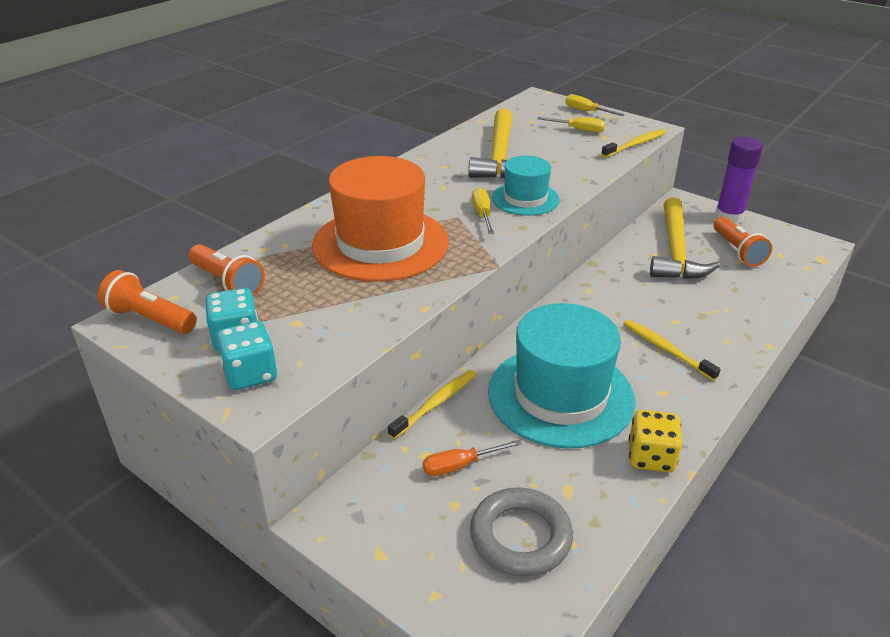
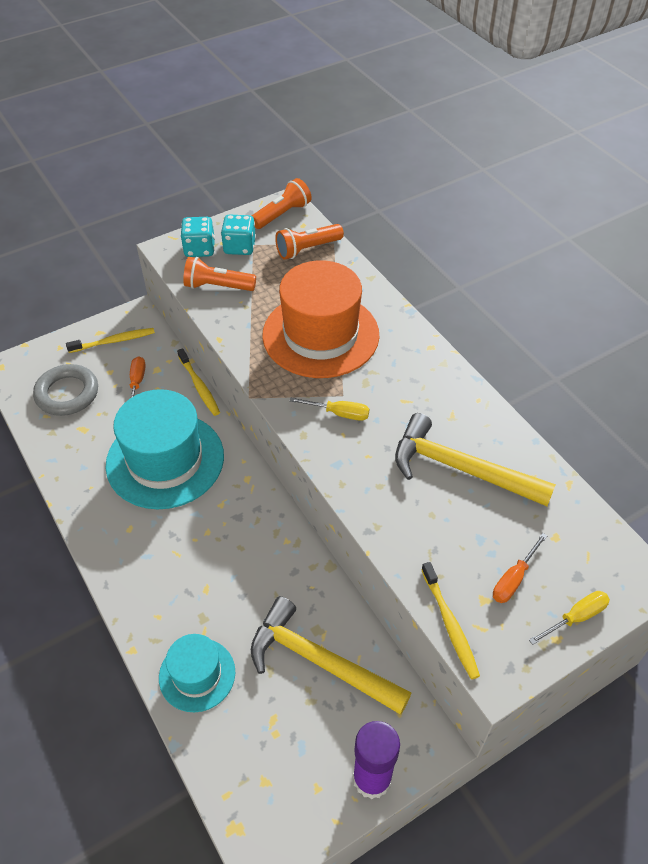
camera: 110 degrees right, 15 degrees up
(525, 199) = (354, 456): turquoise hat -> turquoise hat (197, 674)
(578, 130) = (513, 579): yellow screwdriver -> orange screwdriver
(651, 457) = (76, 487): yellow dice -> none
(666, 349) = (173, 559): yellow toothbrush -> yellow toothbrush (114, 341)
(737, 251) = (292, 733): orange flashlight -> orange flashlight (217, 286)

